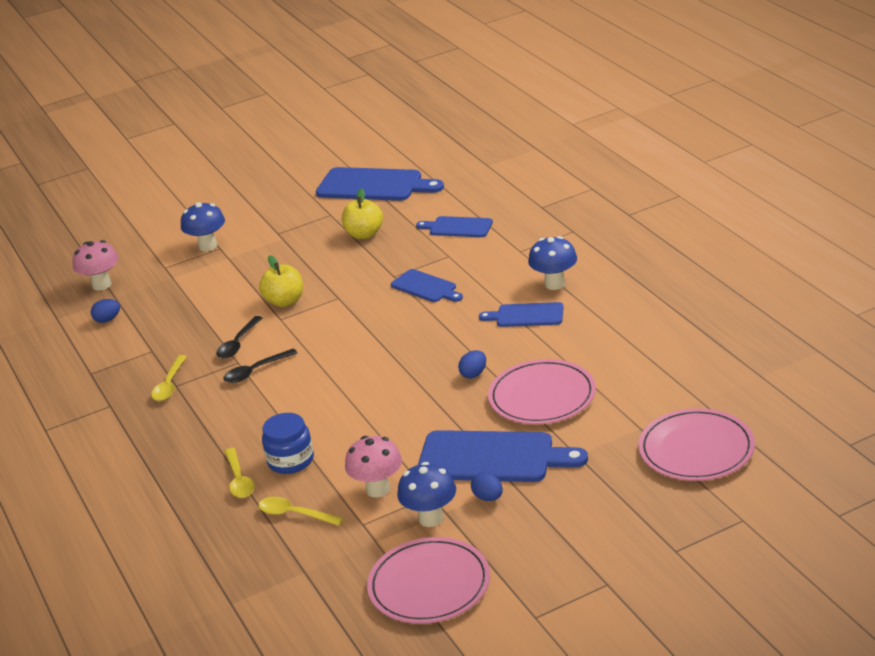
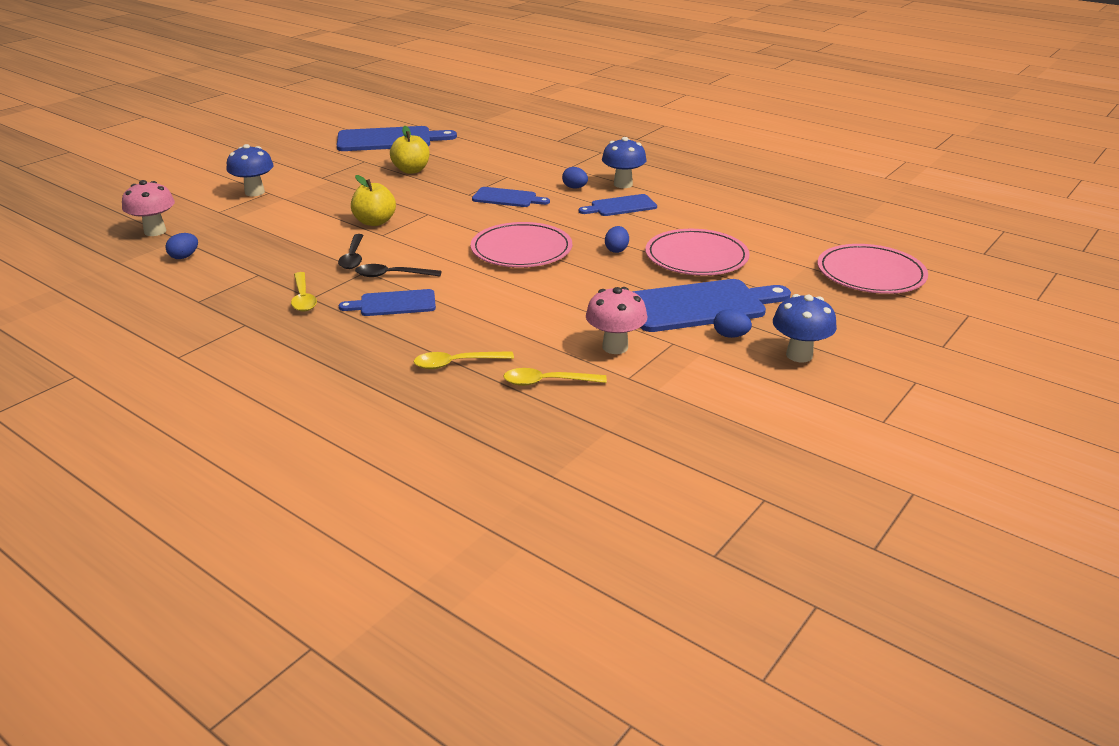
camera: 30 degrees left, 0 degrees up
(239, 480) = (456, 363): yellow spoon -> yellow spoon turned 120 degrees clockwise
(255, 371) = (392, 275): black spoon -> black spoon turned 60 degrees clockwise
(291, 460) = (499, 339): blue jar -> none
(429, 585) = (751, 415): pink plate -> pink plate (521, 249)
(431, 518) = (693, 361): blue mushroom -> blue mushroom (799, 355)
(458, 227) = (496, 158): blue cutting board -> blue cutting board (394, 304)
(502, 282) = (575, 188): none -> blue egg

